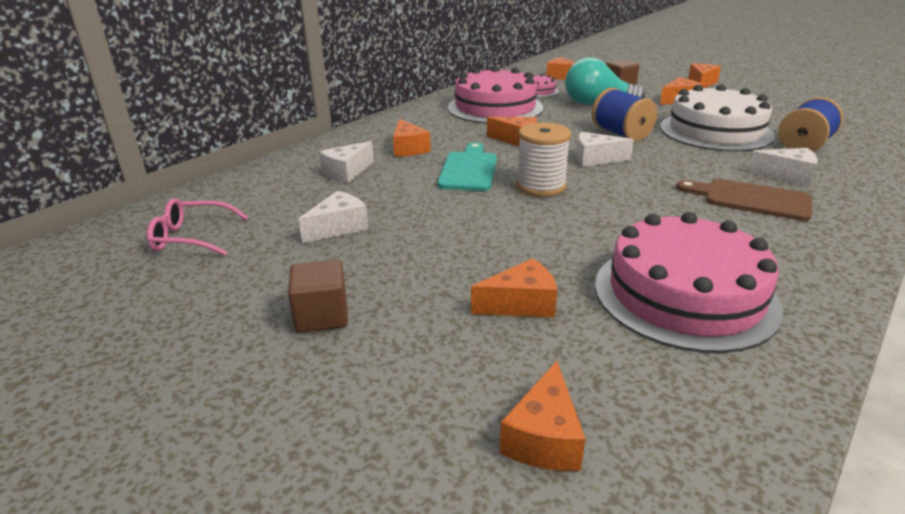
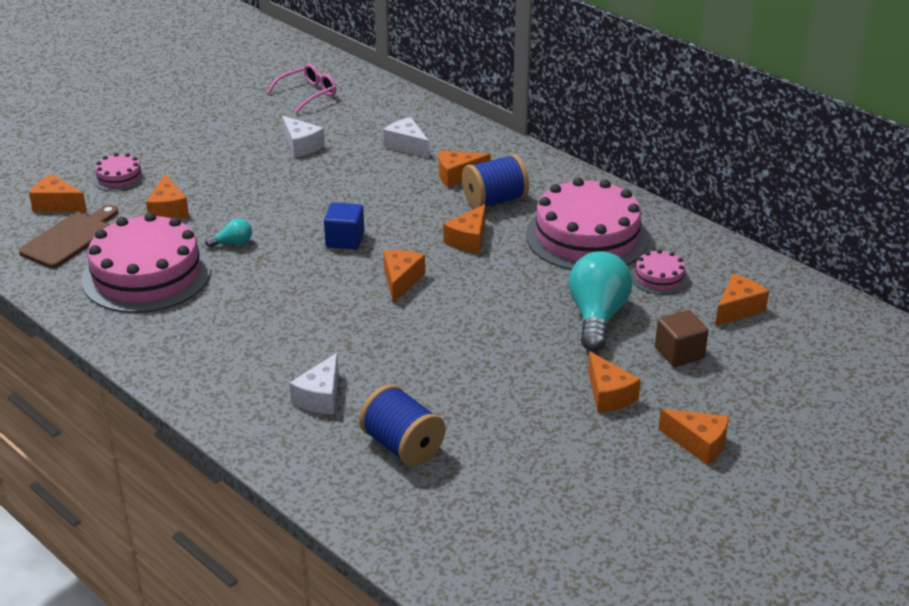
camera: 95 degrees right, 5 degrees up
(192, 237) = (308, 94): pink glasses -> pink glasses turned 45 degrees clockwise
(322, 316) = (190, 144): brown cube -> none
(433, 374) = (119, 177): none -> pink cake
(469, 169) = (395, 206): turquoise cutting board -> none
(541, 186) = (345, 240): white spool -> blue cube
(579, 244) = (233, 243): none -> turquoise light bulb
(595, 159) = (401, 281): white cheese -> orange cheese
(620, 134) = (474, 313): blue spool -> blue spool (495, 201)
(715, 131) = (469, 389): white cake -> none
(750, 199) = (275, 353): brown cutting board -> brown cutting board (70, 238)

